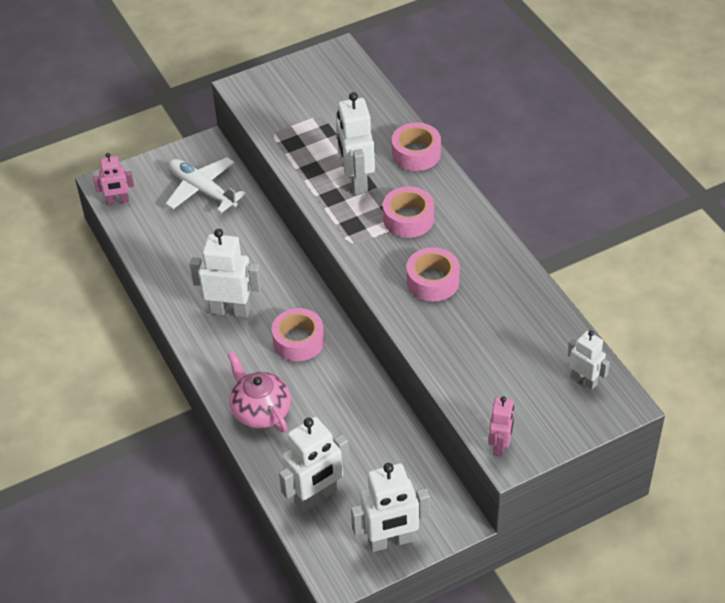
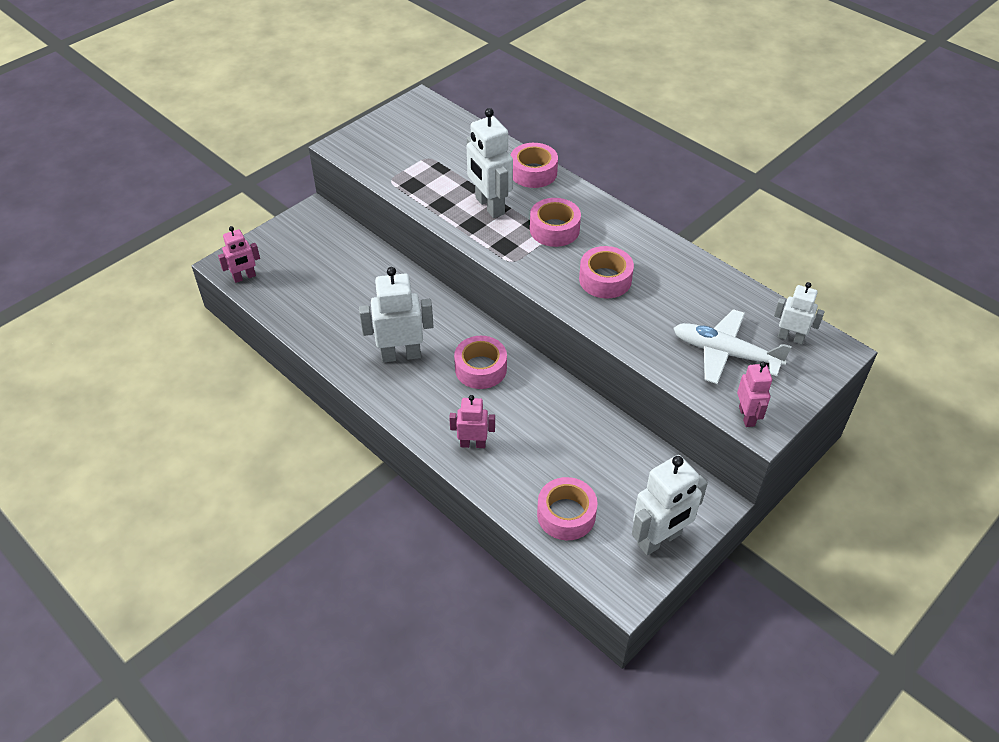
camera: 20 degrees left, 0 degrees up
(203, 190) = (326, 251): white plane -> white plane (725, 353)
(260, 411) = (473, 444): pink teapot -> pink robot
(316, 497) = (566, 515): white robot -> pink tape

